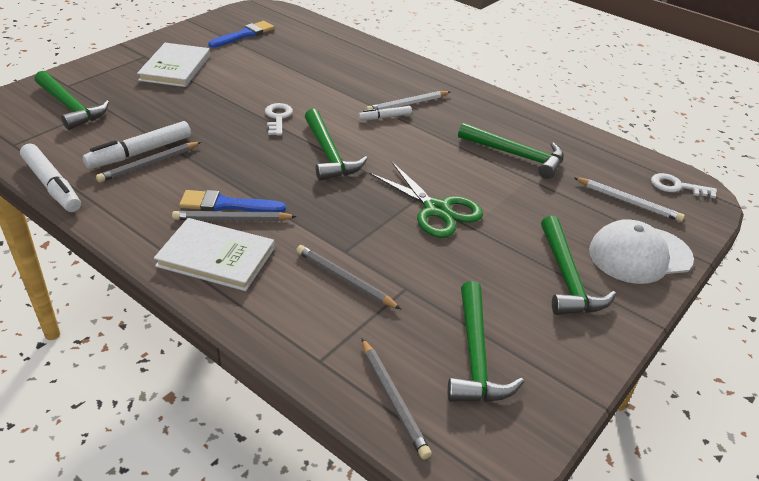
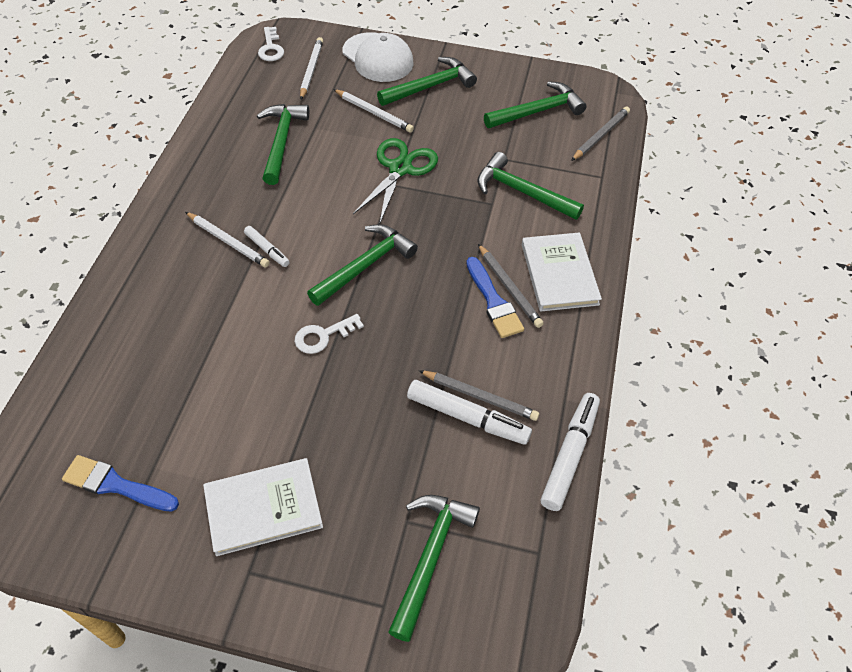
camera: 115 degrees left, 15 degrees up
(345, 279) = (522, 192): grey pencil -> green hammer
(535, 221) = (374, 113): none -> white pencil

